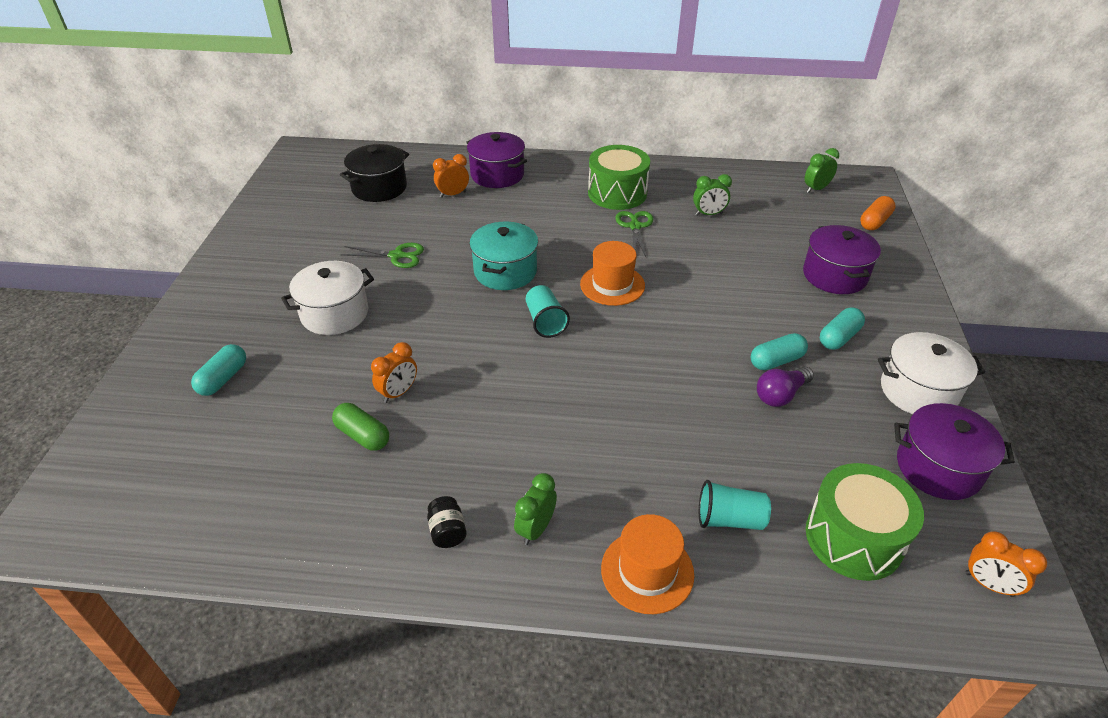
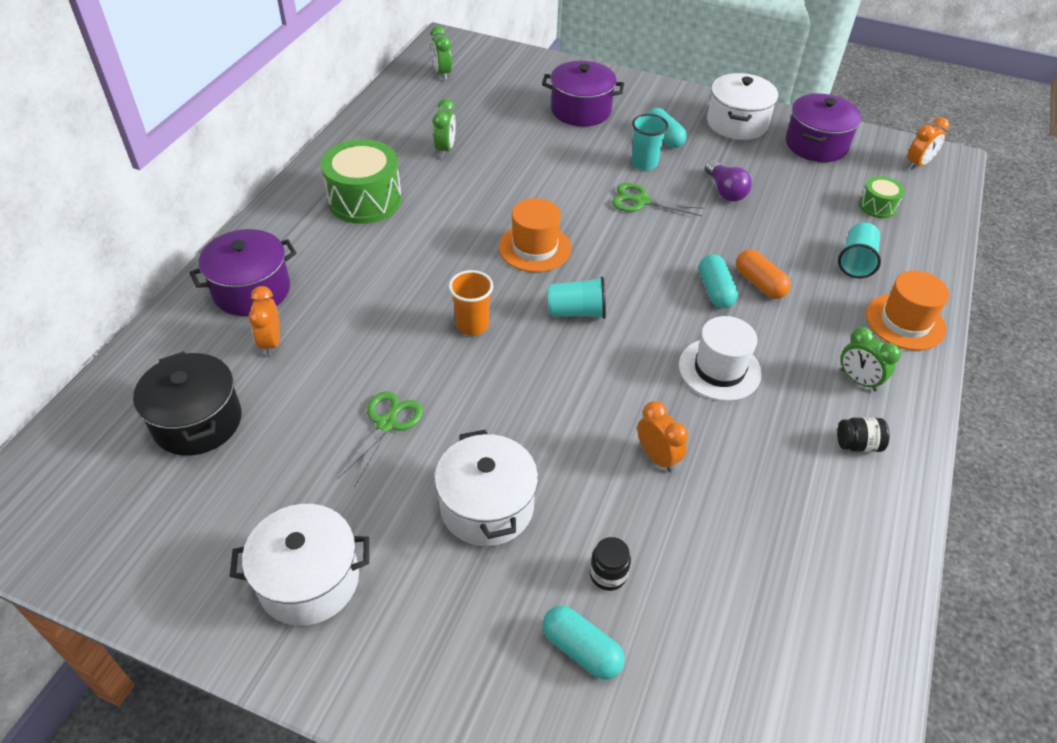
camera: 75 degrees left, 5 degrees up
(270, 256) = (309, 580): none -> white pot
(284, 382) = (608, 574): none -> black jar
(363, 435) = (719, 499): green capsule -> none
(505, 271) = (472, 325): turquoise pot -> orange cup
(511, 419) = (719, 369): none -> white hat
(635, 226) = (439, 204): green scissors -> green scissors (641, 201)
(776, 361) = (683, 179): turquoise capsule -> turquoise capsule (715, 290)
(782, 330) = (644, 163): none -> turquoise cup
(854, 538) = (877, 206): green drum -> green drum, size x0.51
(874, 222) = (513, 62): orange capsule -> orange capsule (759, 284)

